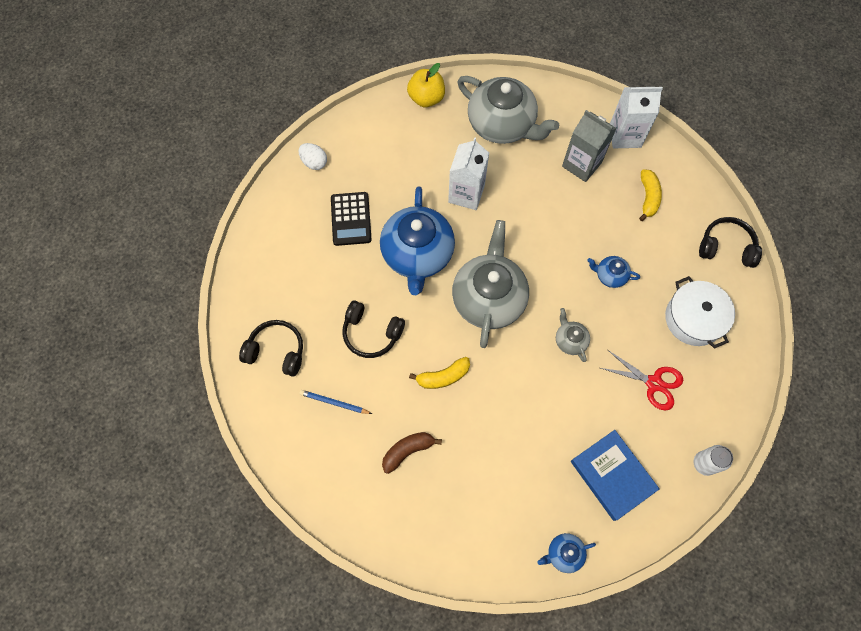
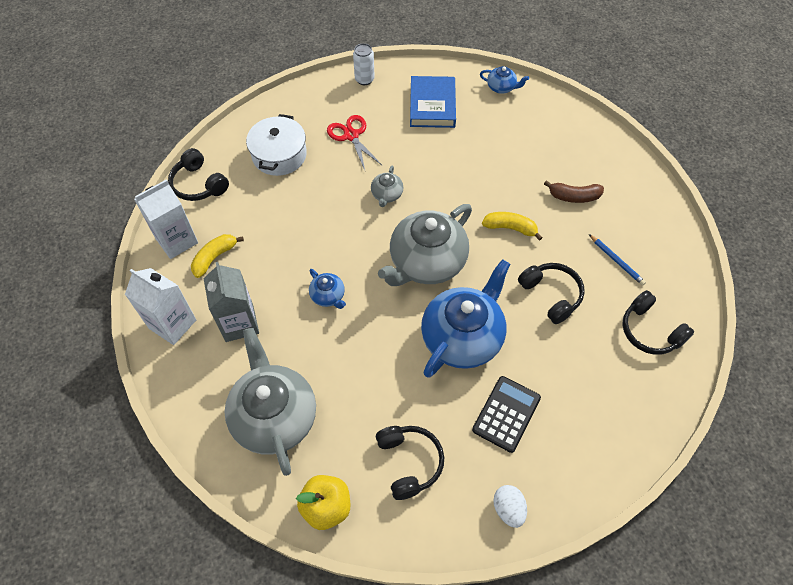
camera: 145 degrees left, 10 degrees down
(394, 151) = (409, 462): none -> black headphones
(466, 194) = (372, 365): white carton -> white carton (176, 240)
(610, 275) = (310, 219): blue teapot -> blue teapot (328, 296)

